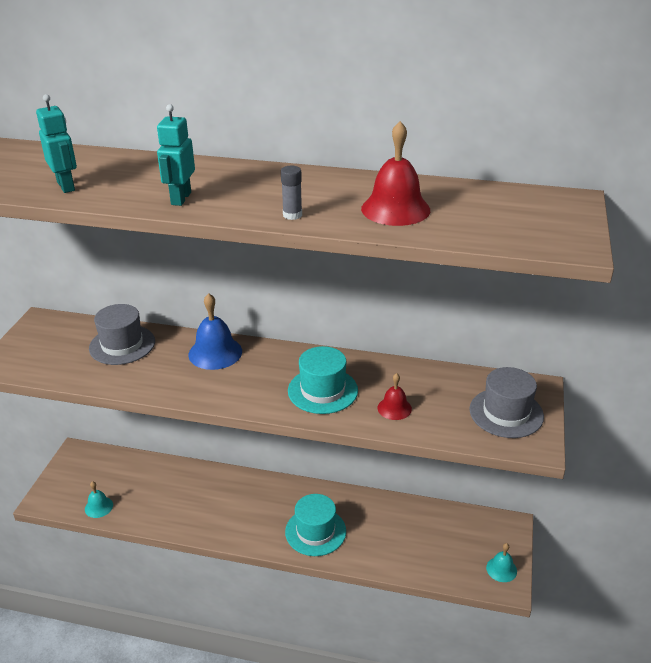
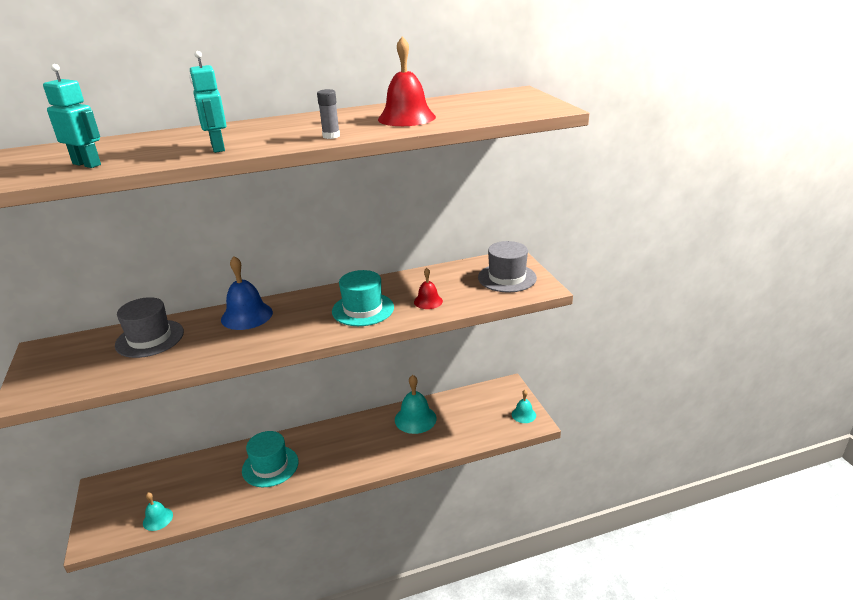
camera: 30 degrees left, 5 degrees down
(315, 531) = (372, 450): turquoise hat -> turquoise hat (270, 466)
(381, 517) = (415, 419): none -> turquoise bell

